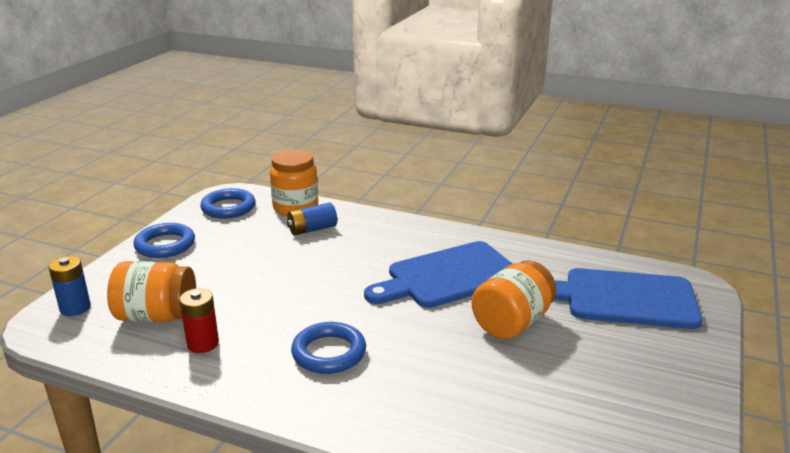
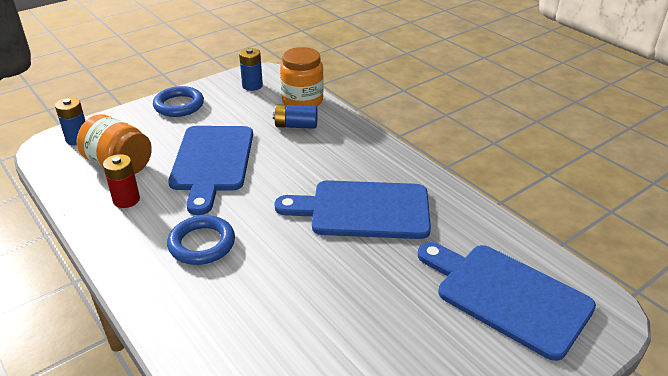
camera: 30 degrees right, 10 degrees up
(228, 208) = (252, 86): blue ring -> blue battery
(260, 283) = (212, 162): none -> blue cutting board
(512, 323) = (374, 277): orange jar -> none

